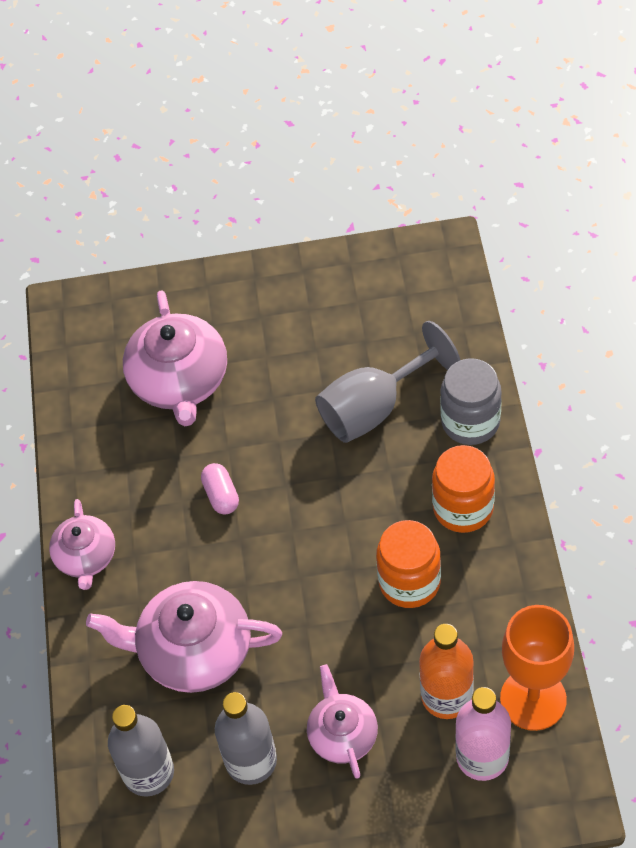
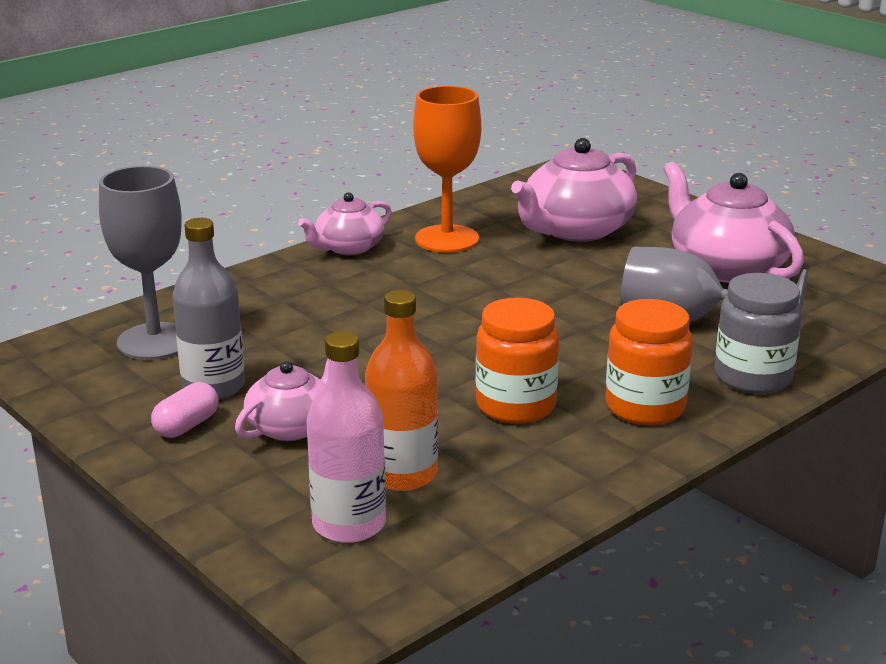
camera: 50 degrees right, 30 degrees down
(148, 772) = (155, 341): grey bottle -> grey goblet
(193, 651) = (306, 321): pink teapot -> pink teapot (726, 267)
(221, 495) = (486, 282): pink capsule -> pink capsule (187, 426)
(533, 699) = (461, 534): orange goblet -> orange goblet (447, 239)

